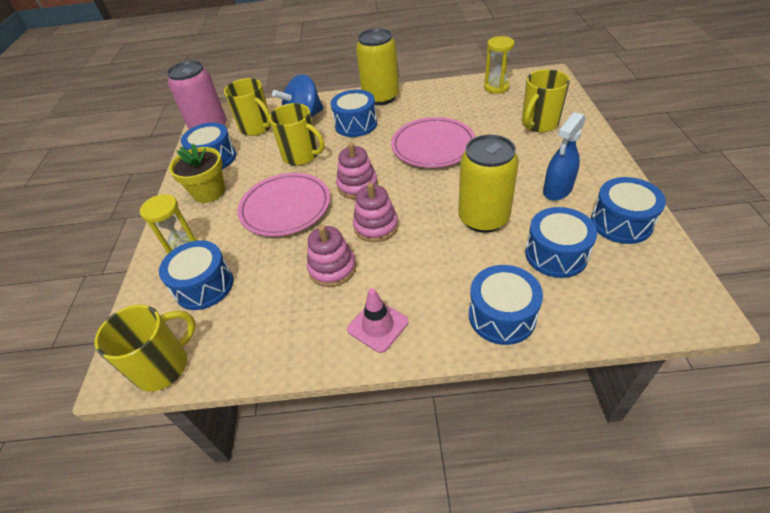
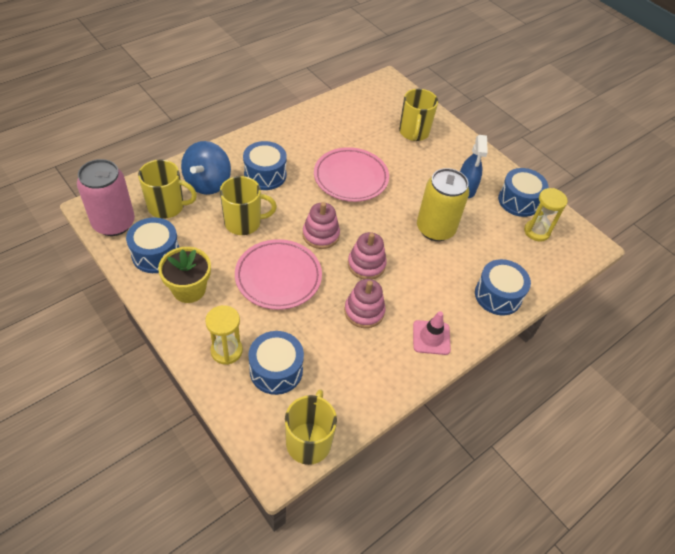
camera: 45 degrees left, 5 degrees up
(381, 97) = (262, 139): yellow can -> none
(496, 87) = (355, 103): yellow hourglass -> yellow hourglass (536, 231)
(556, 254) = (498, 239): blue drum -> none

